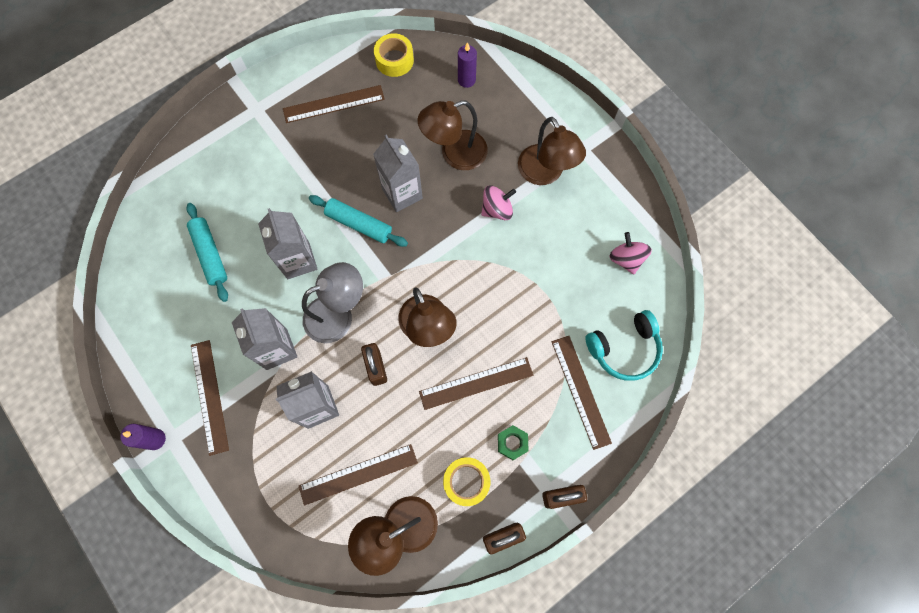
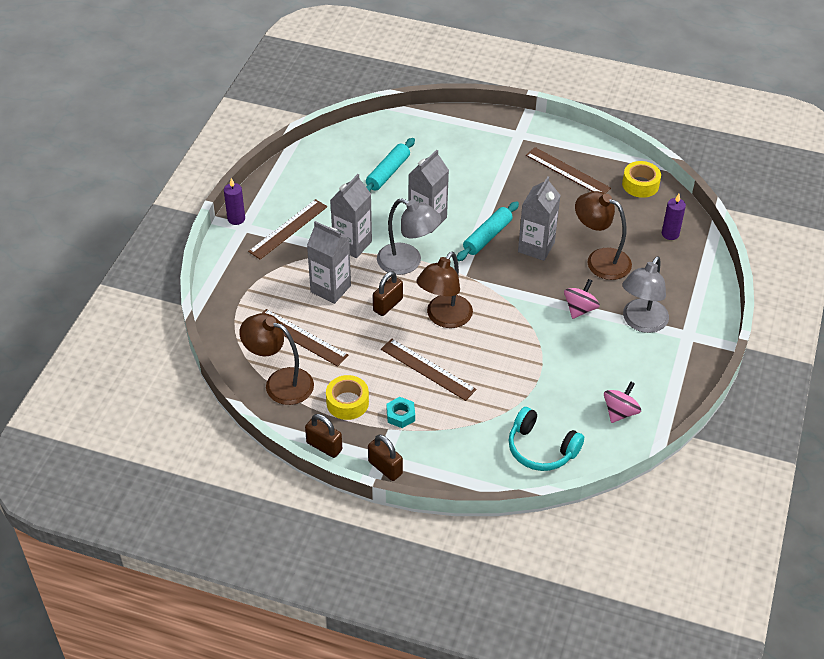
camera: 55 degrees right, 25 degrees down
(359, 224) = (487, 236): turquoise rolling pin -> turquoise rolling pin turned 45 degrees clockwise
(497, 209) = (580, 309): pink spinning top -> pink spinning top turned 90 degrees counterclockwise
(512, 443) = (400, 415): green nut -> turquoise nut
(545, 173) = (641, 323): brown lamp -> grey lamp
(581, 391) = (480, 438): brown ruler -> none

